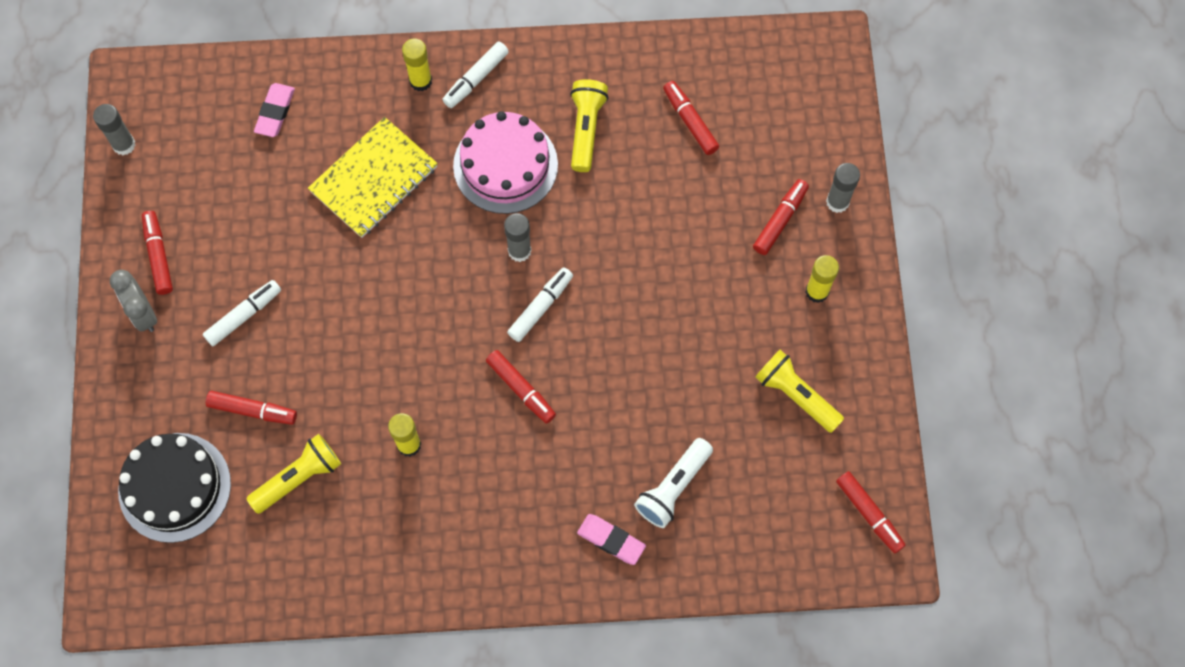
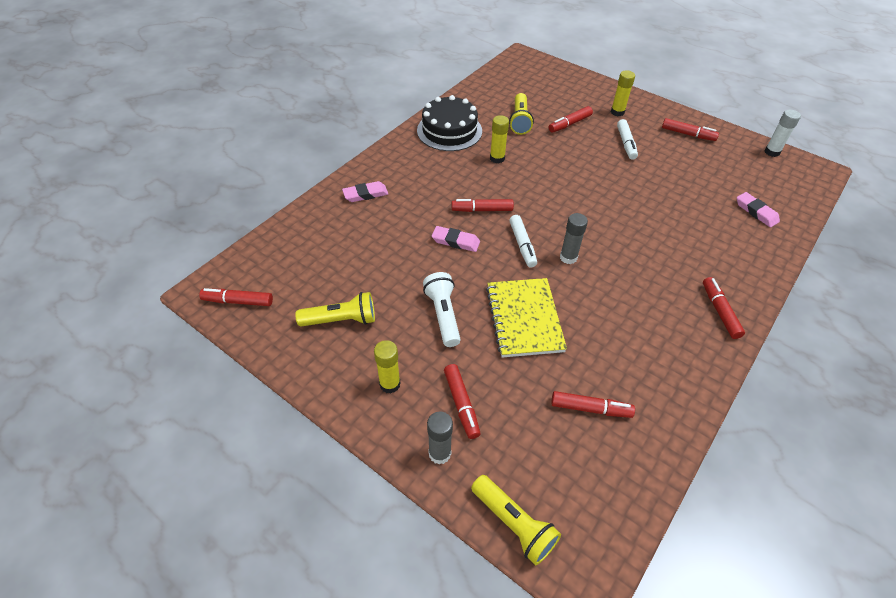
camera: 130 degrees right, 20 degrees down
(124, 145) = (772, 152): grey glue stick -> white glue stick
(143, 313) = (657, 117): grey clock -> none
(174, 487) = (555, 90): black cake -> black cake (449, 131)
(374, 179) = (674, 226): yellow notebook -> yellow notebook (524, 318)
(420, 81) = (736, 284): yellow glue stick -> yellow glue stick (617, 112)
(476, 79) = (719, 311): white marker -> red marker
(505, 165) = (636, 286): pink cake -> none
(586, 129) = (632, 343): yellow flashlight -> yellow flashlight (514, 524)
(596, 377) = (455, 241): none -> pink eraser
(673, 488) = (360, 232): white flashlight -> white flashlight (443, 315)

